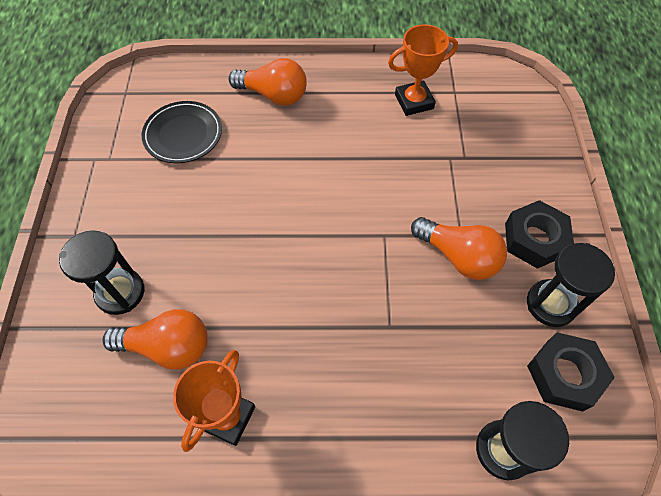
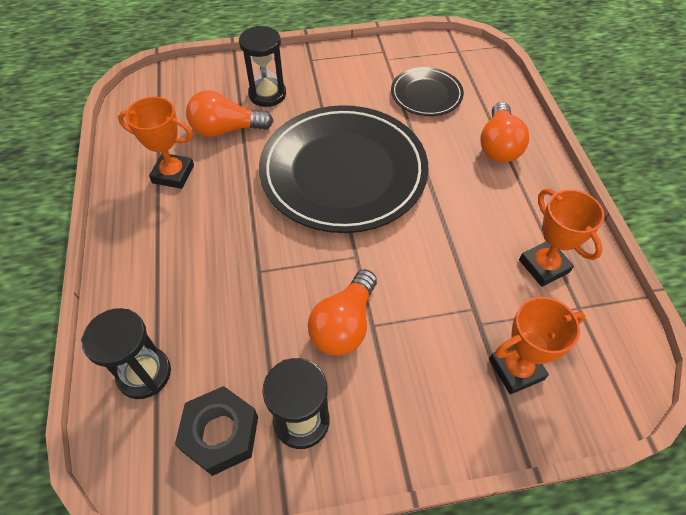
camera: 80 degrees right, 5 degrees down
(168, 347) = (226, 130): orange light bulb -> orange light bulb turned 90 degrees clockwise
(273, 229) = (343, 172): none -> black plate
(506, 144) = (516, 369): none -> orange trophy
(534, 239) = (383, 403): black nut -> none

